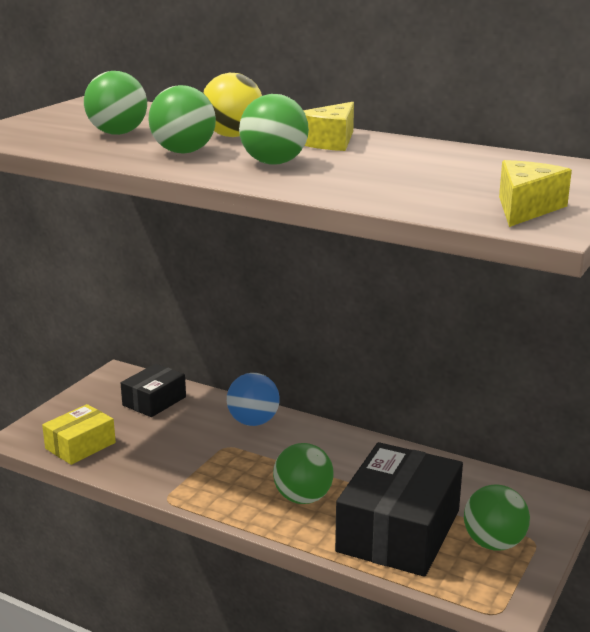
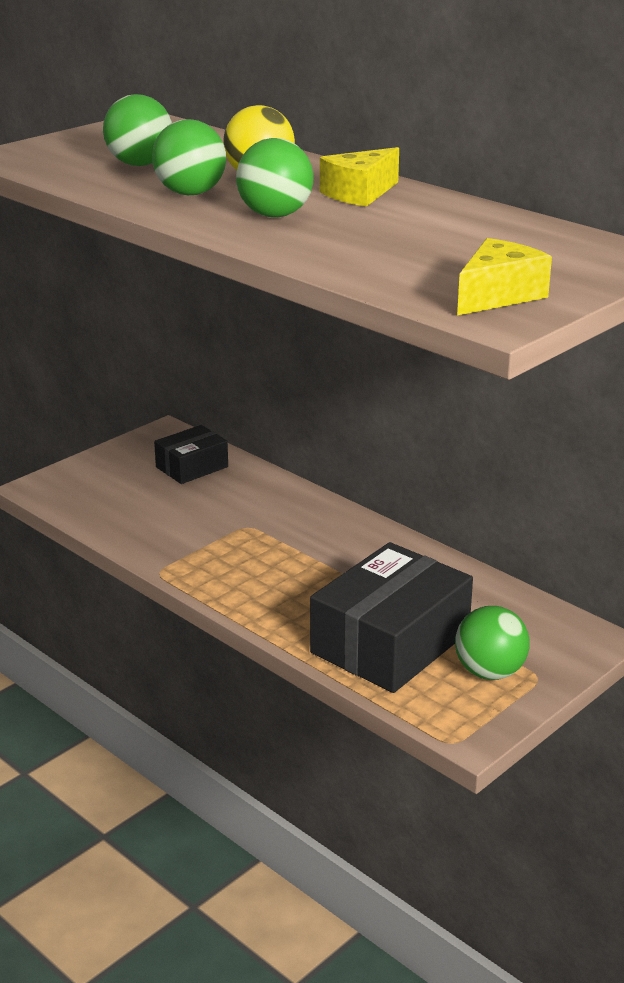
camera: 15 degrees right, 5 degrees up
(80, 446) = (94, 504): yellow box -> none
(253, 422) = (289, 504): blue ball -> none
(303, 498) = (303, 593): green ball -> none

